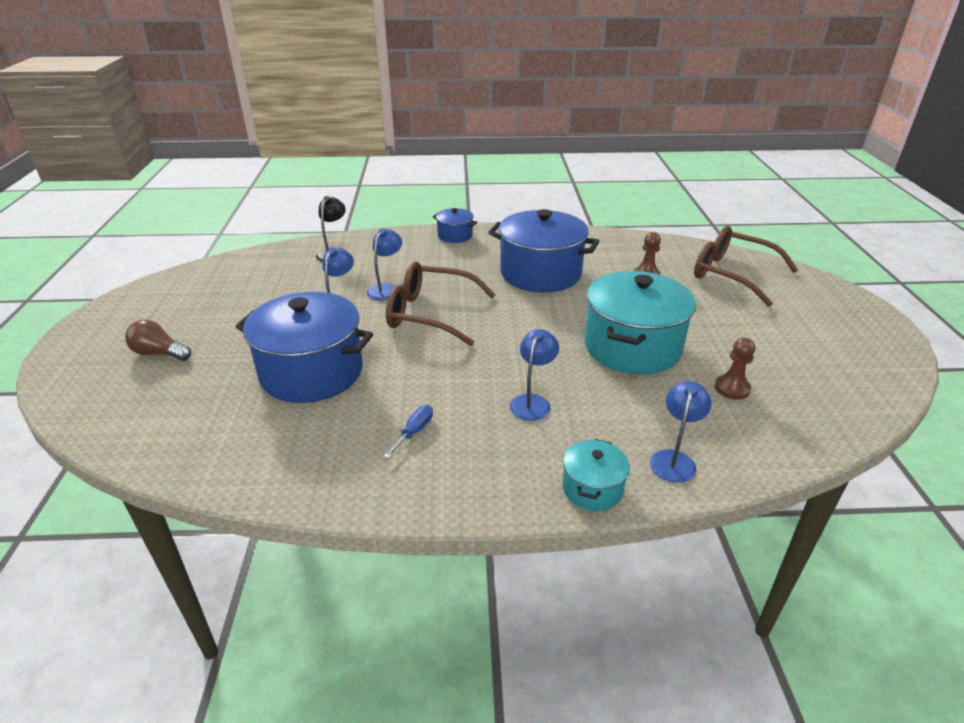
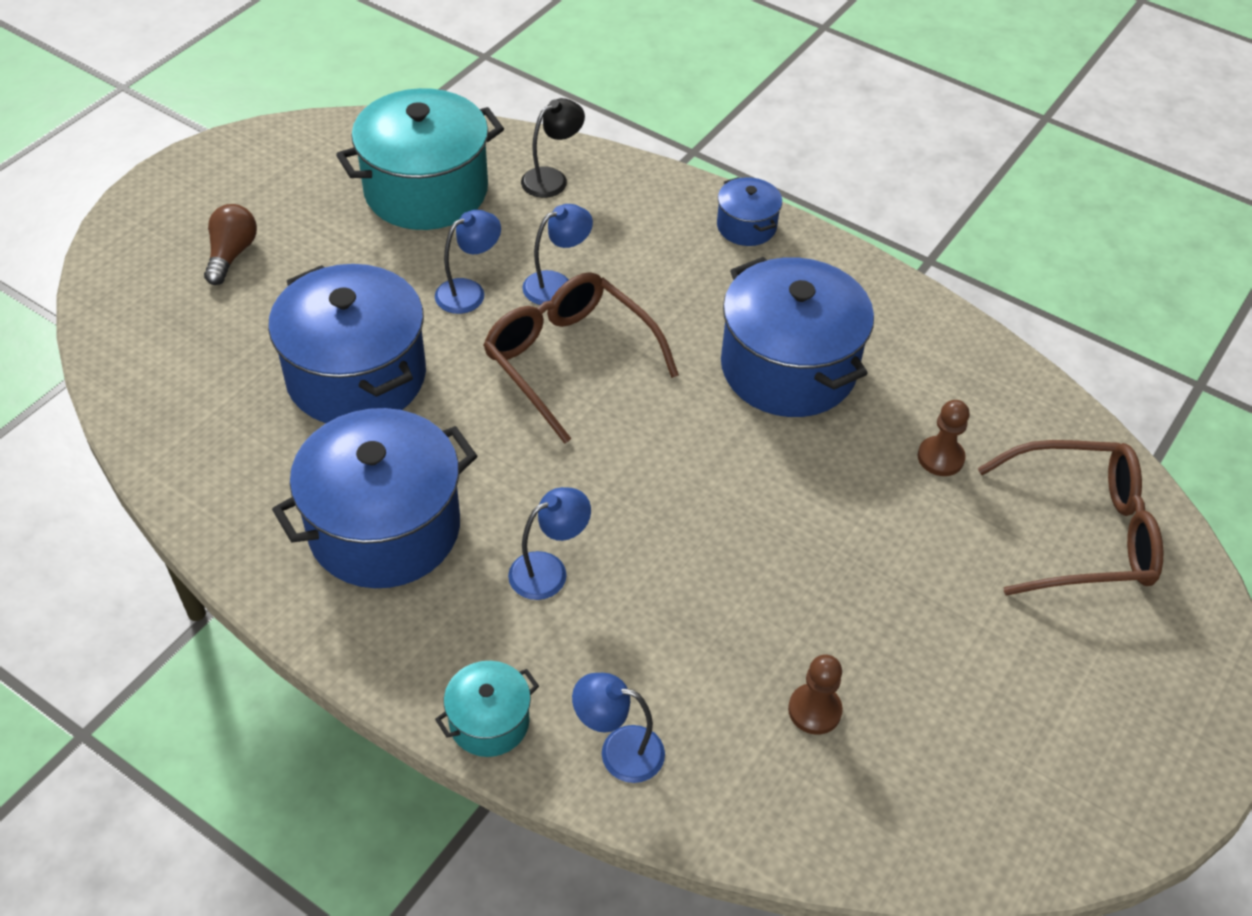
camera: 35 degrees right, 15 degrees up
(159, 353) = (231, 254): brown light bulb -> brown light bulb turned 45 degrees clockwise
(414, 432) = (384, 528): blue screwdriver -> blue pot
(632, 347) = (764, 567): turquoise pot -> turquoise pot (426, 190)
(674, 459) = (619, 750): blue lamp -> blue lamp turned 135 degrees counterclockwise
(732, 274) = (1081, 532): brown glasses -> brown glasses turned 105 degrees clockwise

